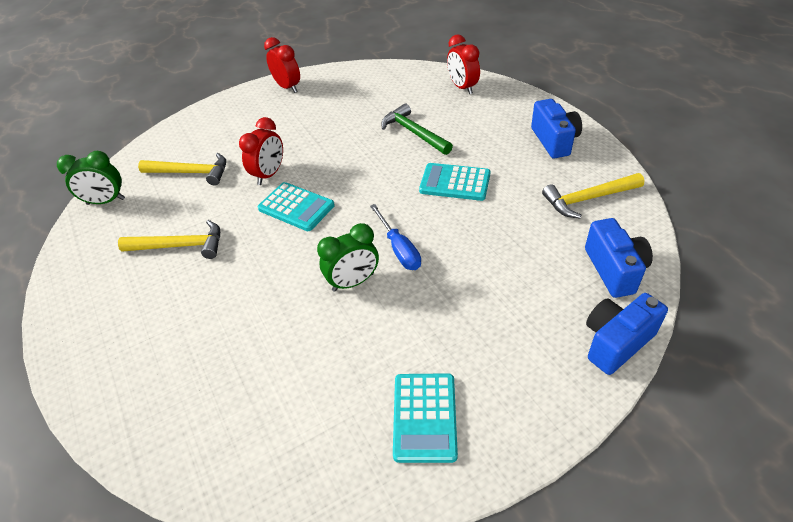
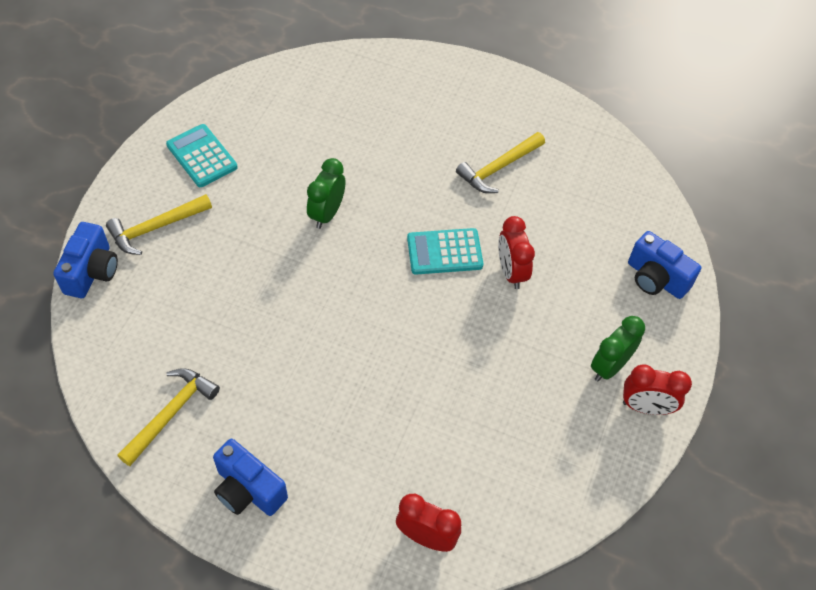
camera: 135 degrees right, 10 degrees up
(106, 201) = (618, 167): green clock -> green clock (609, 366)
(191, 172) = (587, 233): yellow hammer -> yellow hammer (156, 228)
(399, 249) = (314, 261): blue screwdriver -> none
(414, 133) = (419, 412): green hammer -> none
(455, 183) = (319, 362): turquoise calculator -> none
(614, 270) = (115, 338): blue camera -> blue camera (656, 278)

